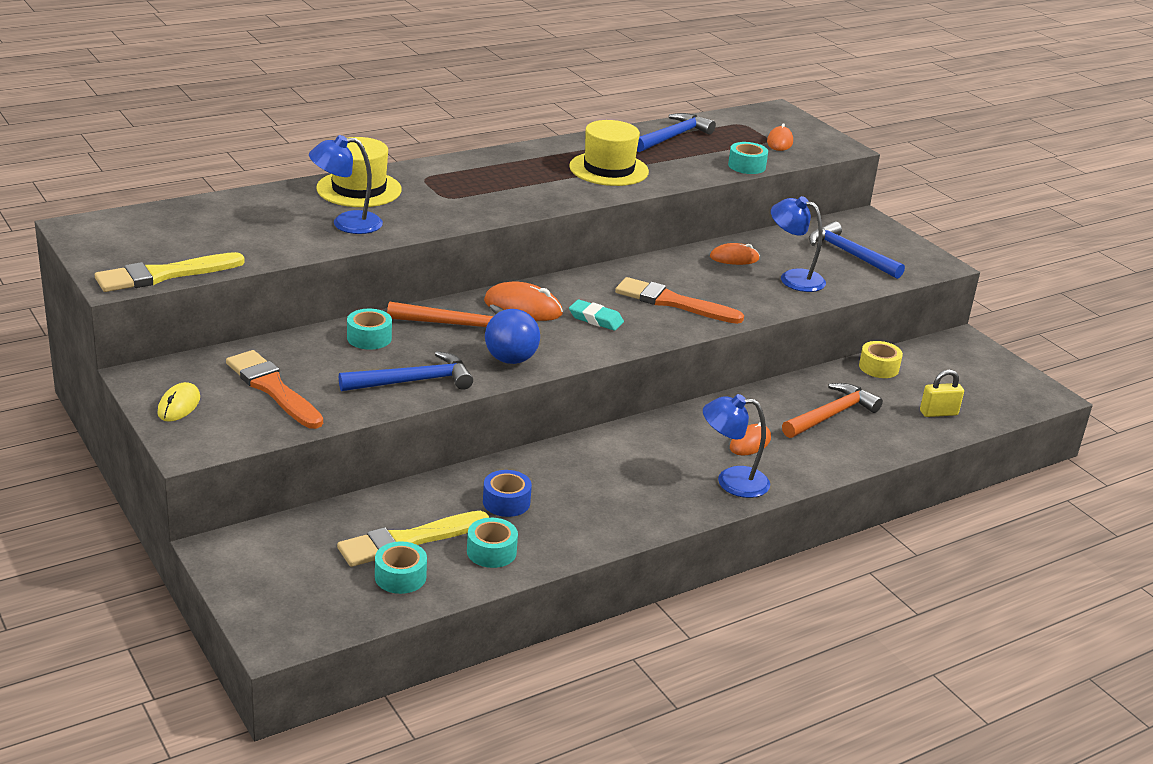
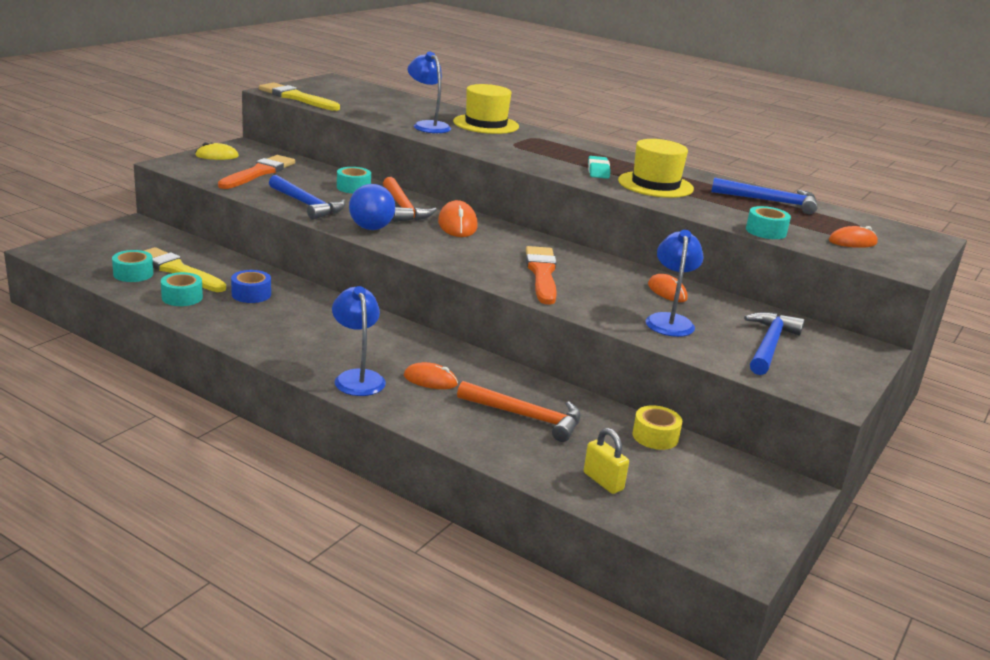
camera: 65 degrees right, 5 degrees down
(595, 319) = (472, 249): turquoise eraser -> turquoise eraser (598, 171)

